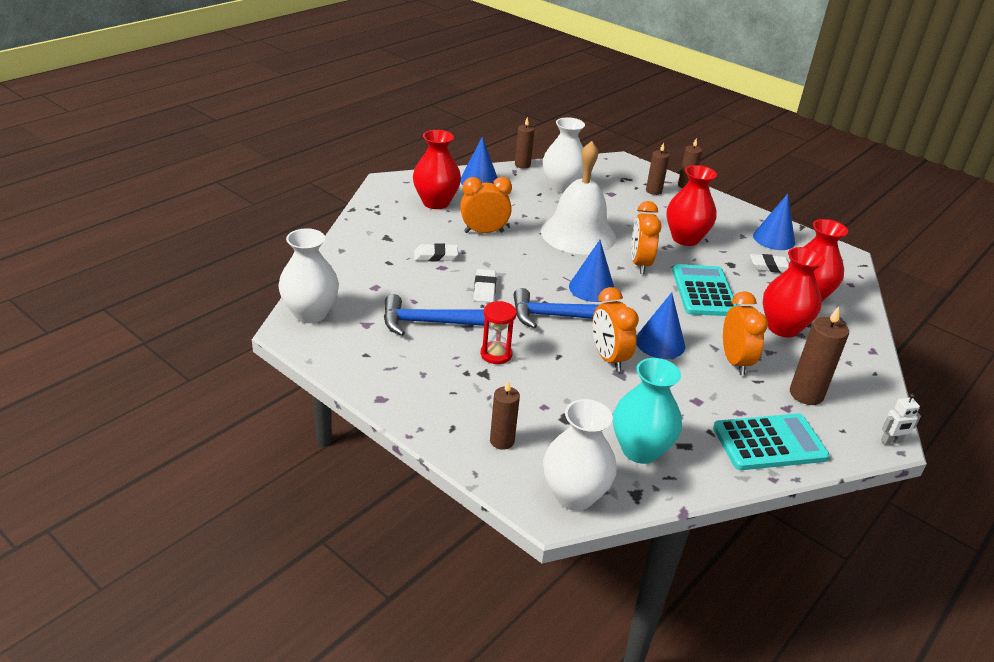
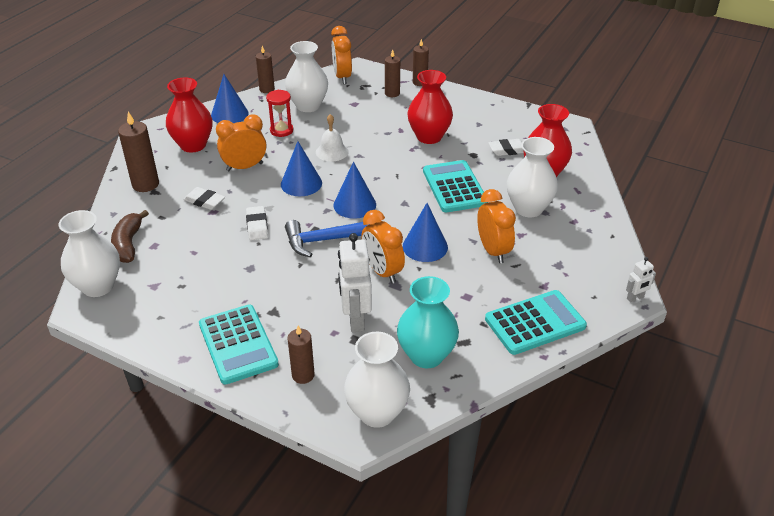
camera: 10 degrees left, 5 degrees up
(350, 281) = (129, 244): none -> brown banana
(427, 322) = (211, 271): blue hammer -> none
(436, 256) = (204, 201): white eraser -> white eraser turned 45 degrees clockwise
(440, 397) = (238, 344): none -> turquoise calculator
(496, 354) = (281, 290): red hourglass -> red hourglass (281, 130)
(570, 398) = (355, 319): none -> white robot
(578, 234) = (332, 151): white bell -> white bell, size x0.47
(640, 264) = (393, 171): orange clock -> orange clock (342, 77)
(774, 239) = (506, 121): blue cone -> blue cone (301, 183)
(783, 328) = (528, 208): red vase -> white vase
(806, 394) = (558, 269): brown candle -> brown candle (145, 184)

